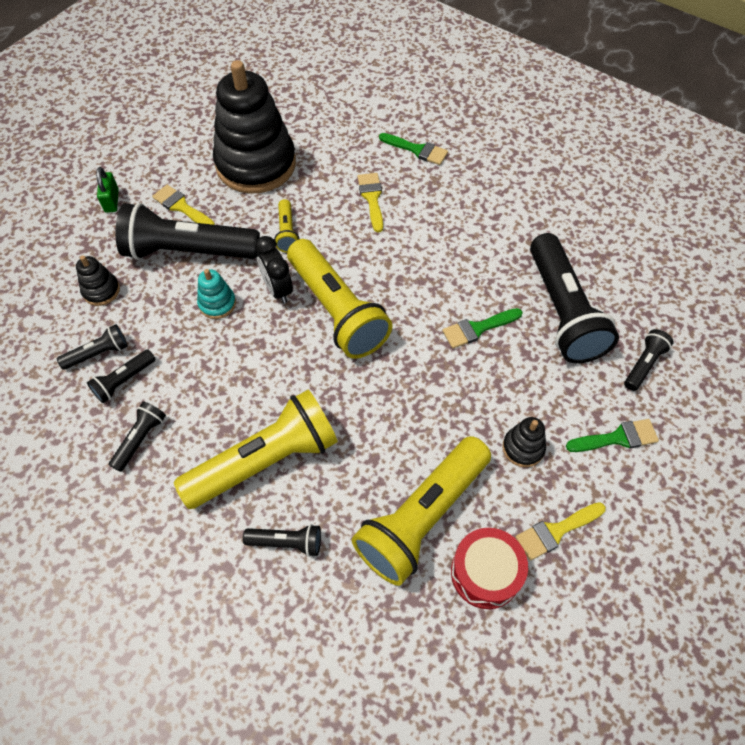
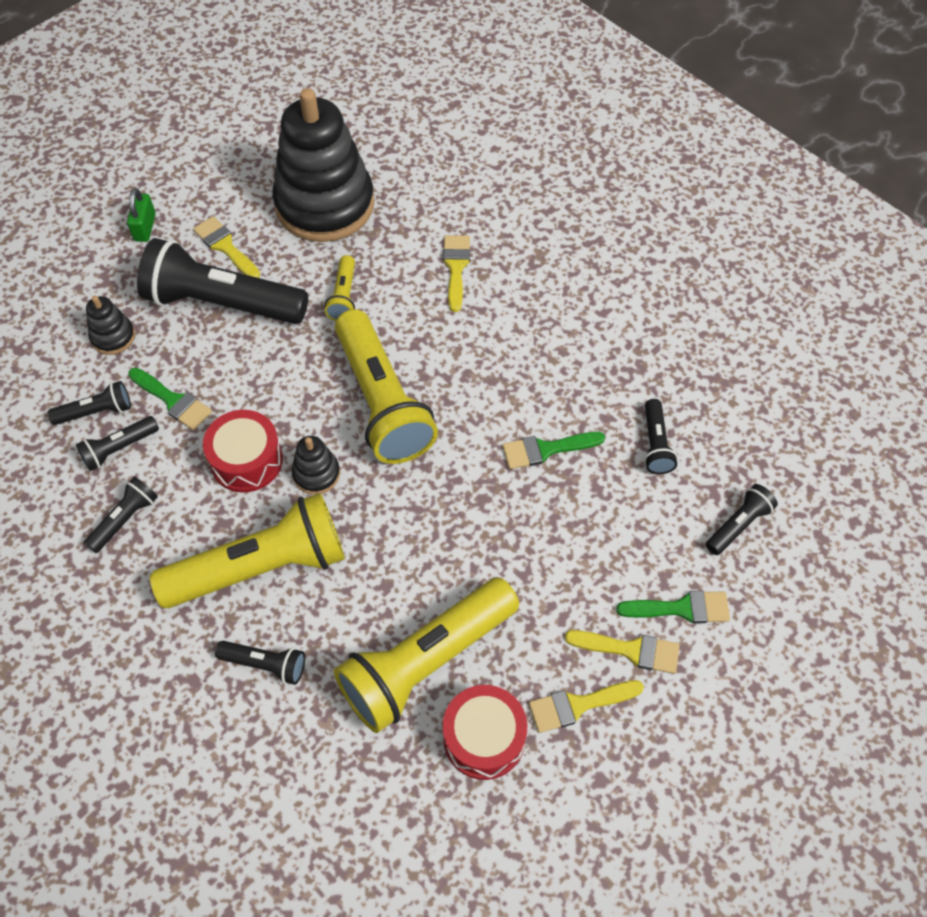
camera: 10 degrees right, 0 degrees up
(217, 304) = (243, 372): turquoise stacking toy -> none
(235, 374) = (246, 460): none -> red drum
(277, 289) = (318, 365): black clock -> none
(417, 150) = (526, 212): green brush -> green brush (173, 401)
(523, 448) = (564, 602): black stacking toy -> black stacking toy (316, 474)
(562, 311) = (655, 444): black flashlight -> black flashlight, size x0.46
(586, 478) = (630, 650): none -> yellow brush

